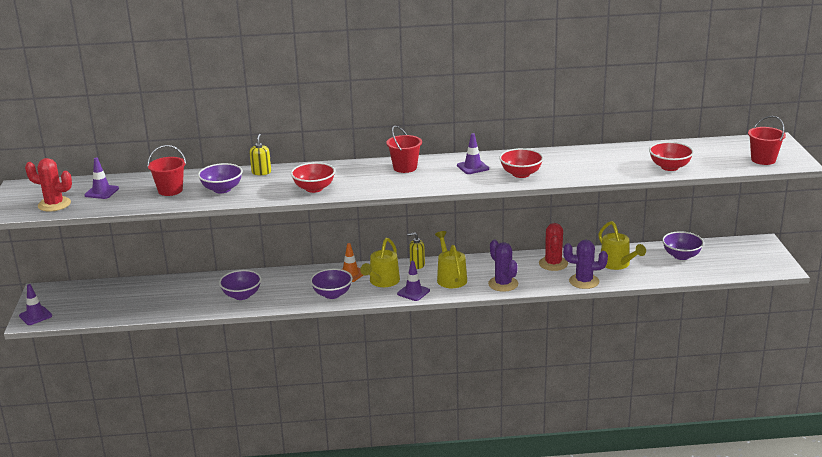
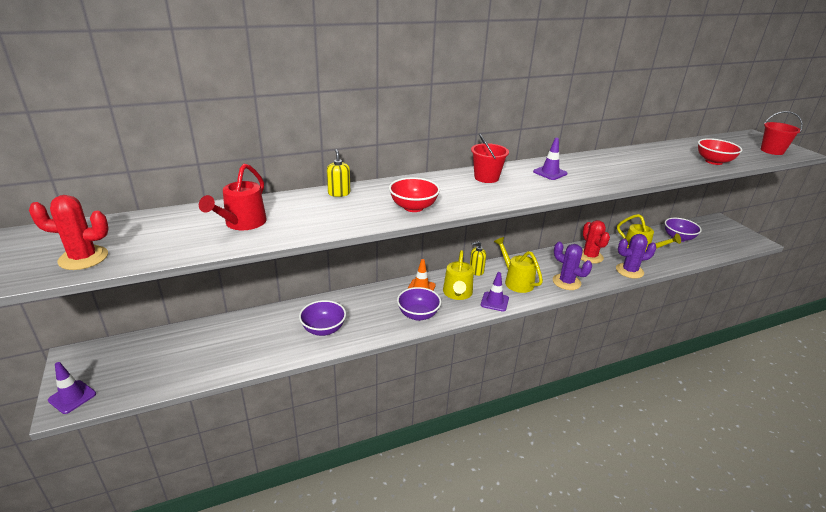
camera: 20 degrees left, 5 degrees up
(101, 192) = (148, 233): purple traffic cone -> none
(170, 190) = (241, 224): red bucket -> red watering can
(222, 189) = (306, 217): purple bowl -> none
(521, 174) = (601, 176): red bowl -> none

